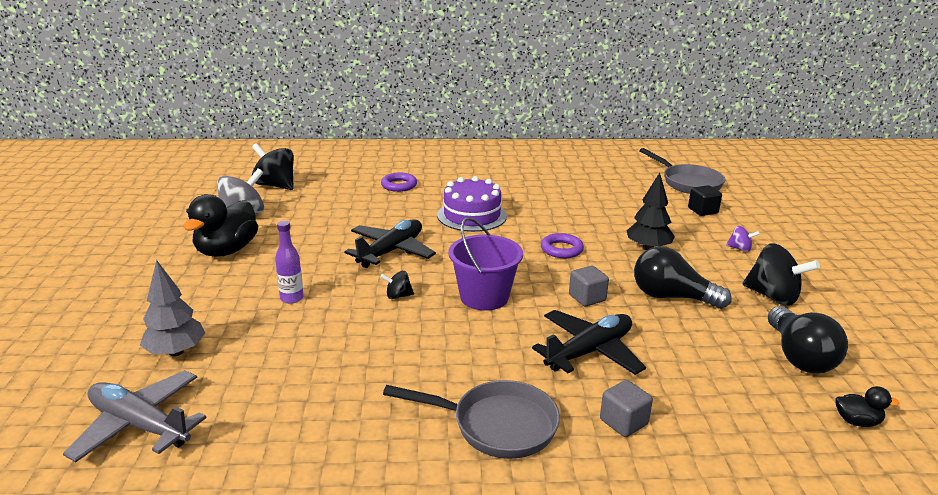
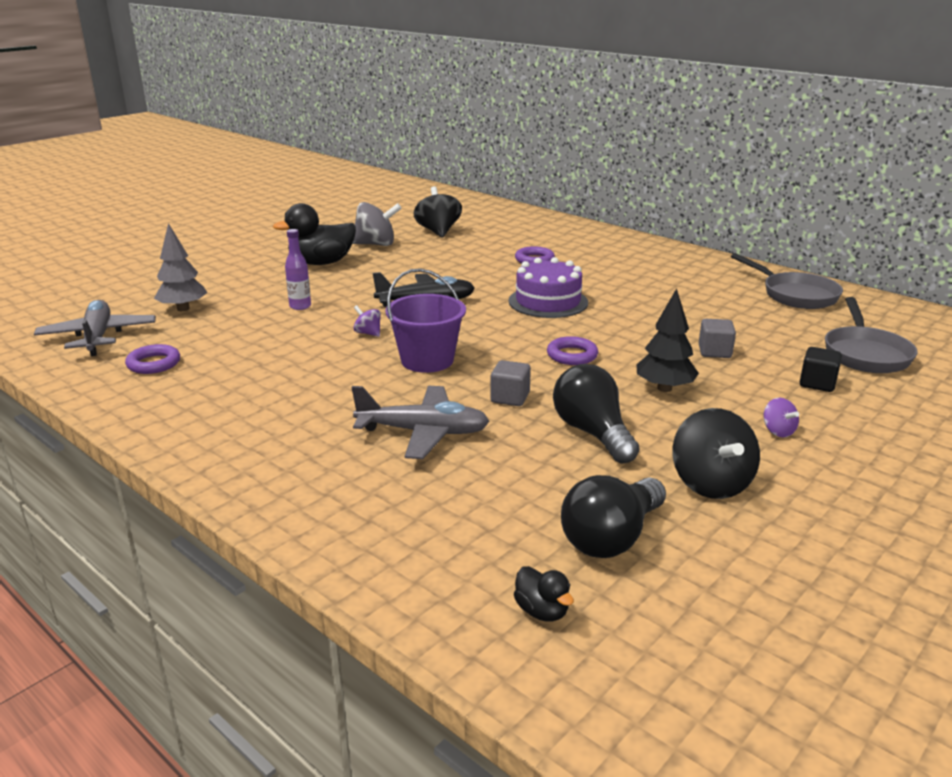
camera: 45 degrees right, 0 degrees up
(265, 418) = (154, 364): none -> purple ring
(398, 296) = (368, 333): black spinning top -> purple spinning top
(496, 425) = (258, 438): grey pan -> grey pan (795, 295)
(589, 352) = (423, 432): black plane -> grey plane
(623, 422) = (341, 486): grey cube -> grey cube (714, 352)

